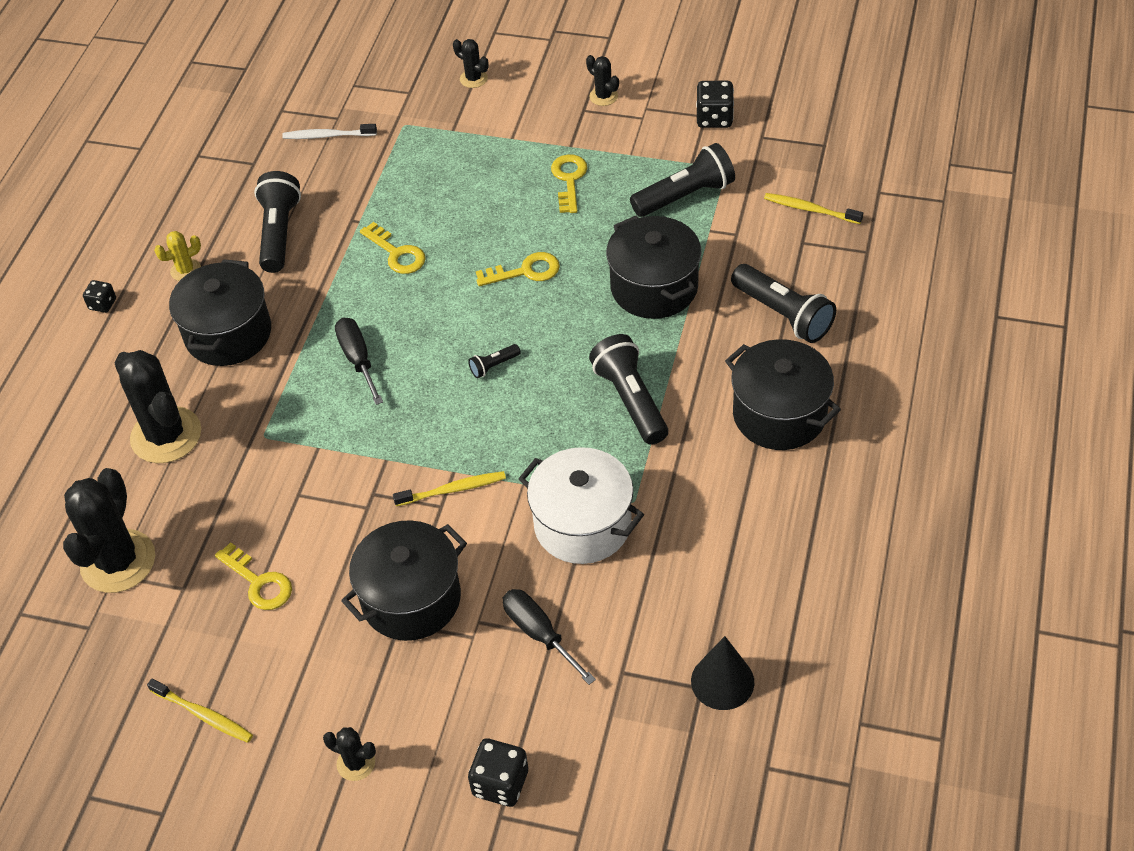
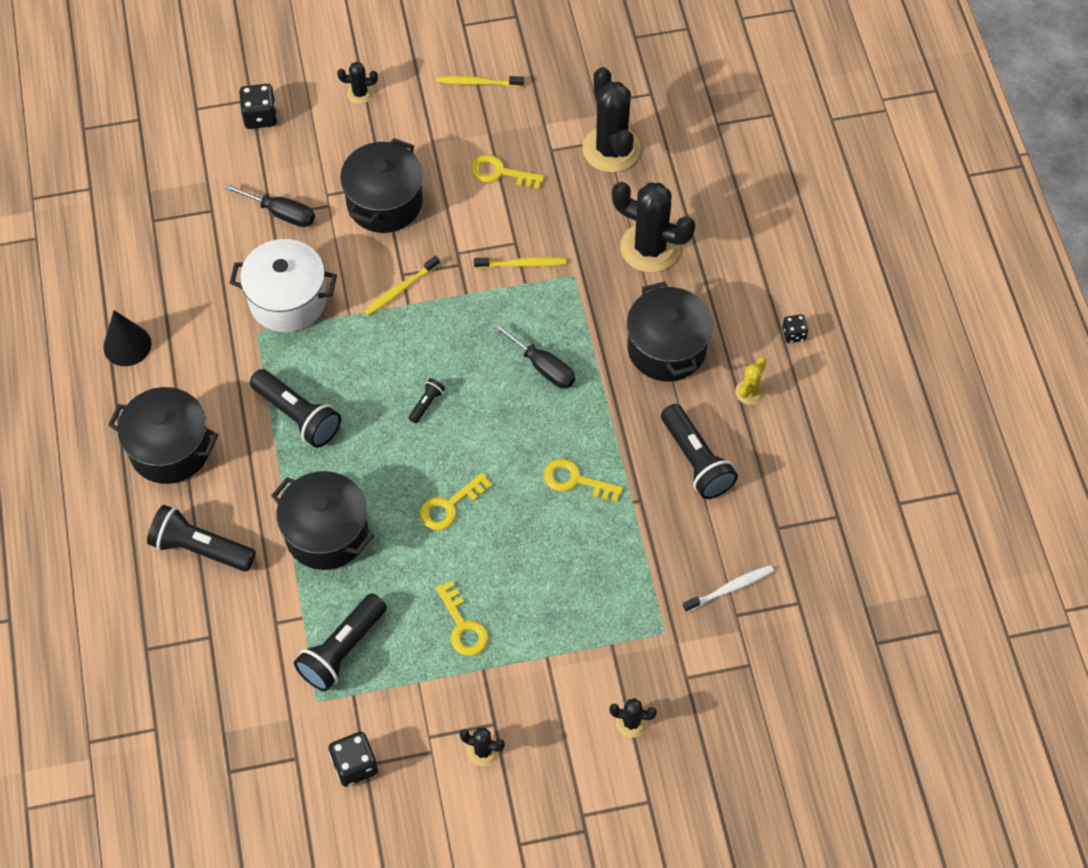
camera: 150 degrees right, 10 degrees up
(722, 681) = (139, 229): black cone -> black cone (127, 345)
(810, 209) = (216, 679): yellow toothbrush -> yellow toothbrush (522, 264)

